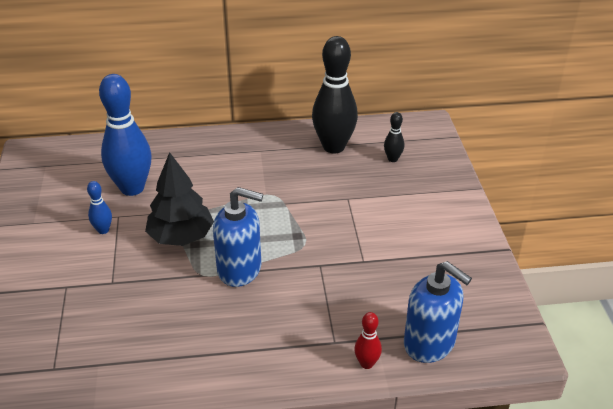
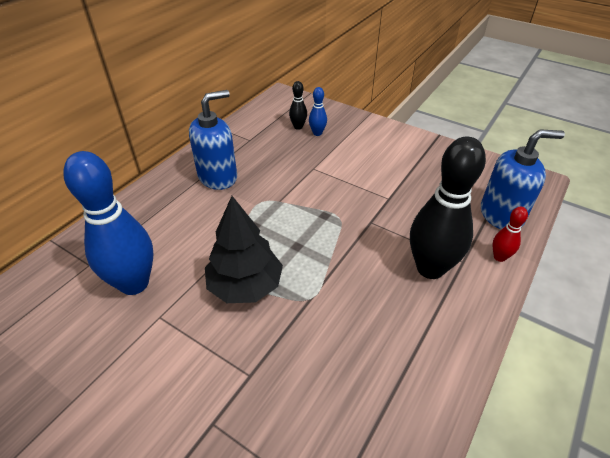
camera: 50 degrees left, 5 degrees up
(103, 230) = (165, 340): blue bowling pin -> blue bowling pin (317, 133)
(240, 269) = (329, 270): blue soap dispenser -> blue soap dispenser (218, 177)
(333, 147) = (249, 143): black bowling pin -> black bowling pin (430, 268)

